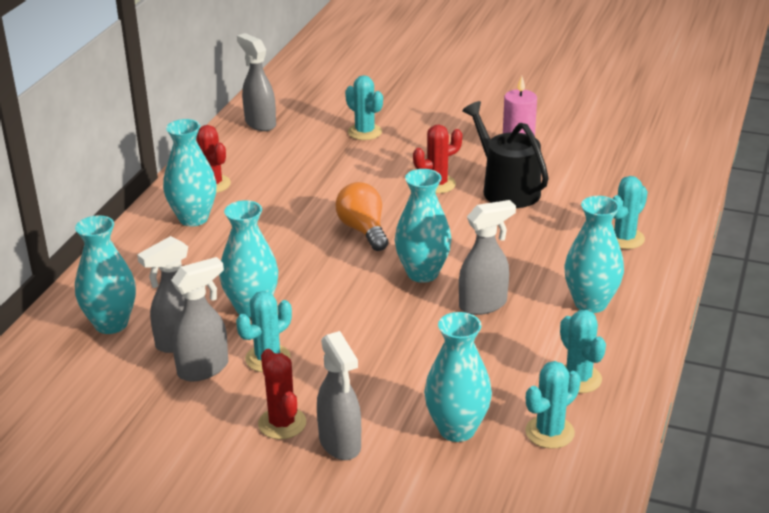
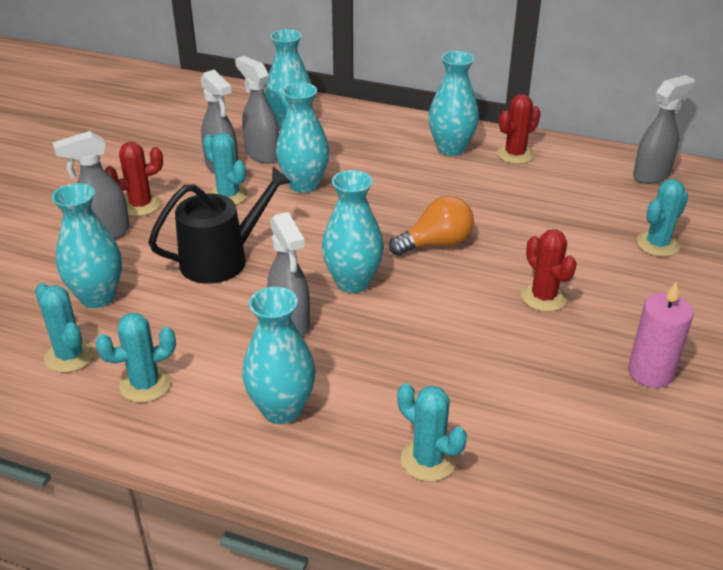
camera: 90 degrees right, 5 degrees up
(506, 189) = (542, 355): black watering can -> black watering can (221, 259)

